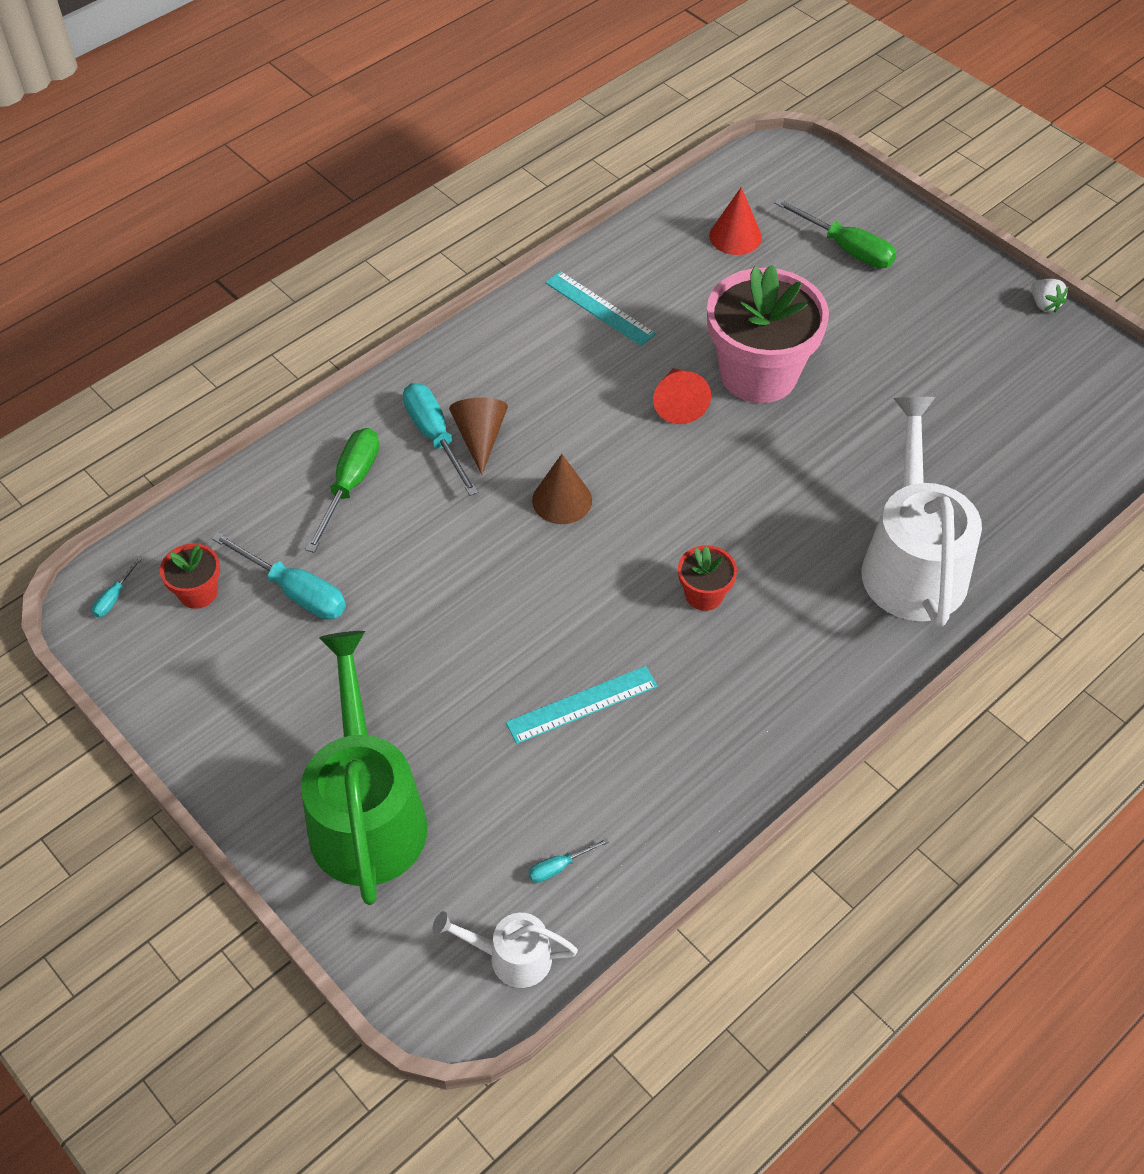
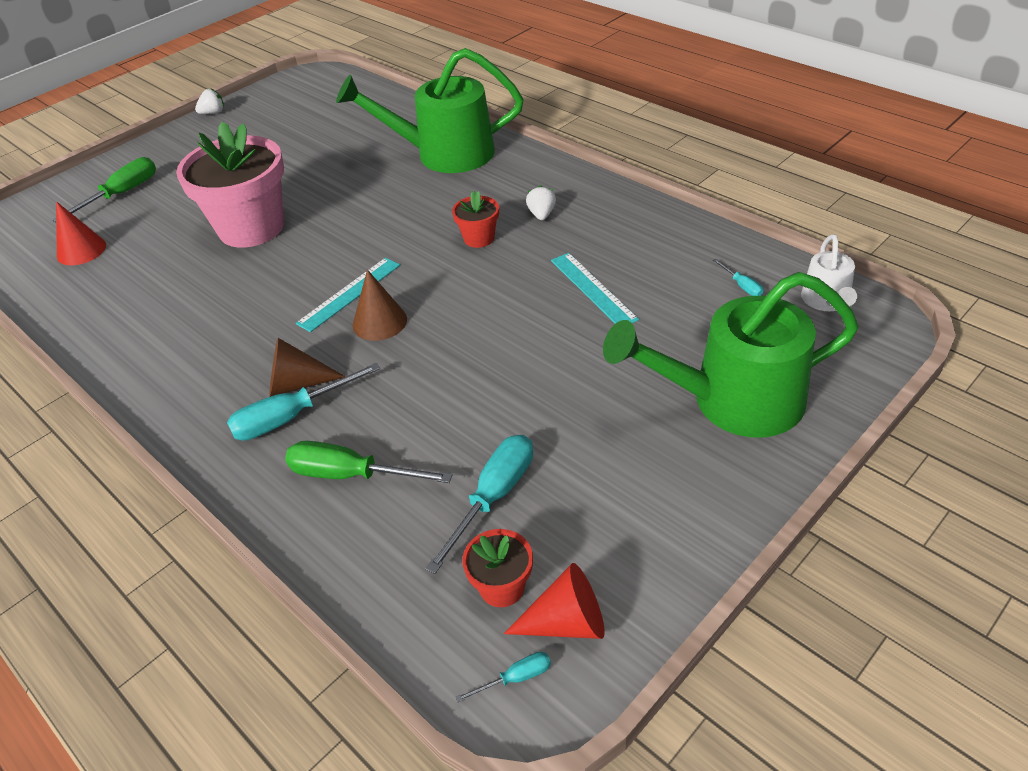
camera: 90 degrees left, 10 degrees down
(114, 597) = (516, 678): turquoise screwdriver -> turquoise screwdriver turned 45 degrees counterclockwise
(599, 308) = (144, 322): turquoise ruler -> turquoise ruler (349, 294)
(678, 403) = (275, 266): red cone -> red cone (566, 622)
(747, 665) = (541, 214): none -> white strawberry
(912, 561) = (444, 154): white watering can -> green watering can

